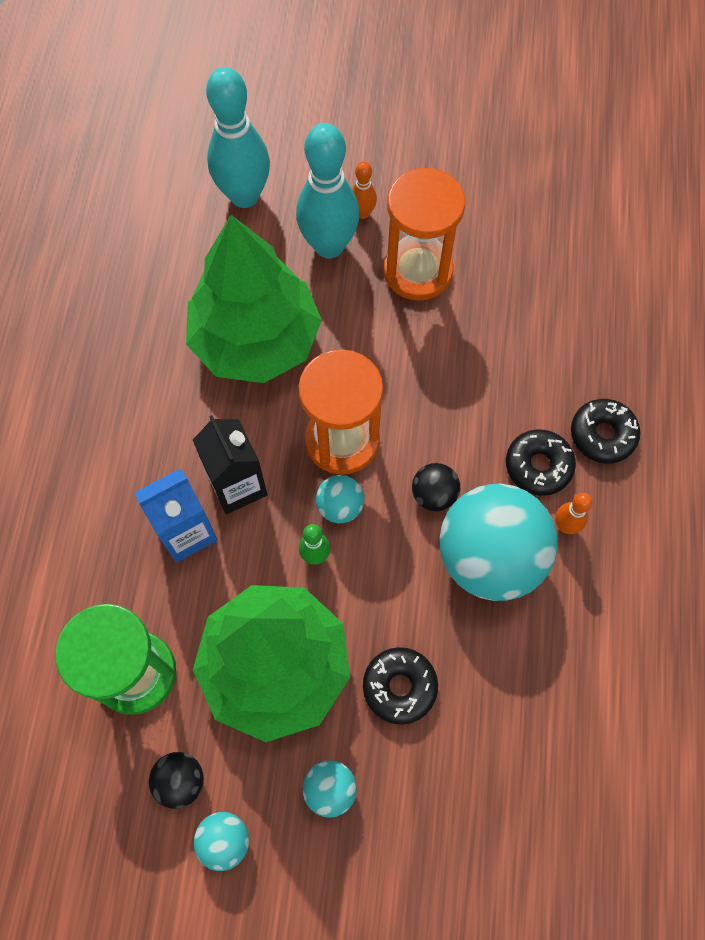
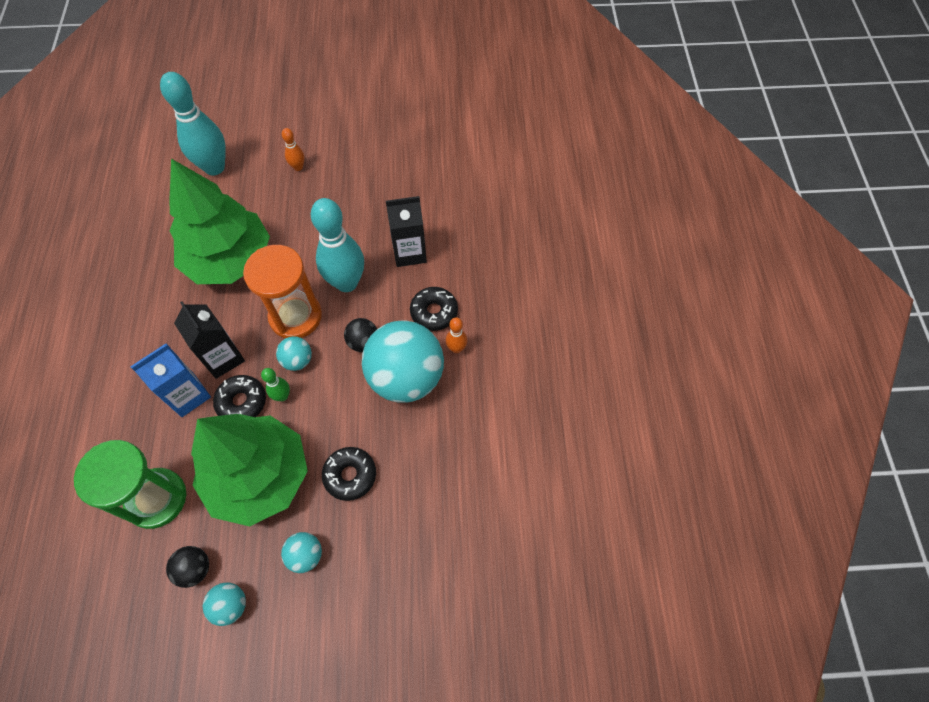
camera: 10 degrees left, 5 degrees down
(329, 246) = (276, 191): turquoise bowling pin -> turquoise bowling pin (346, 283)
(417, 271) = (339, 199): orange hourglass -> none
(511, 369) = (409, 252): none -> black carton
(602, 435) = (476, 285): black donut -> black donut (242, 402)

